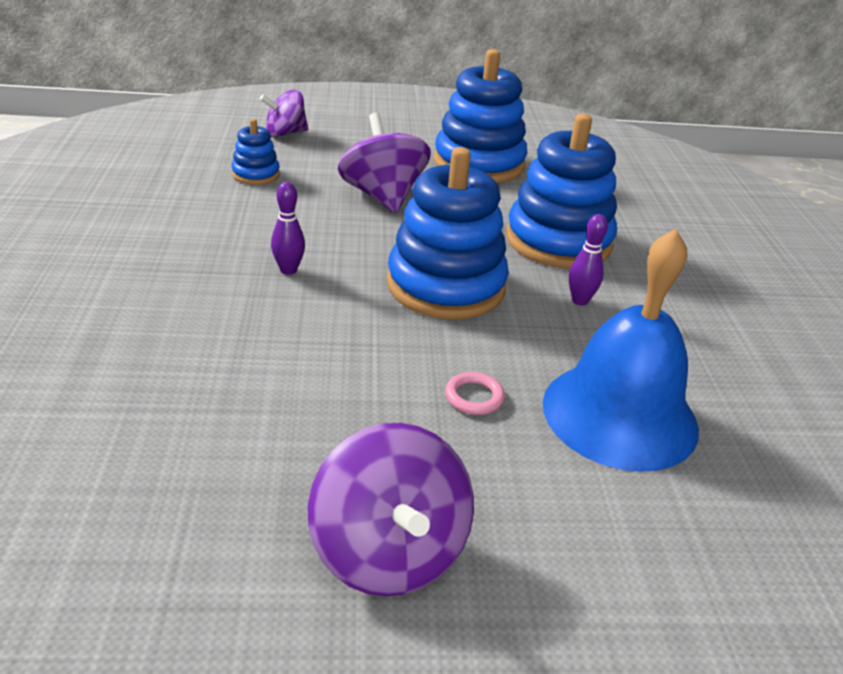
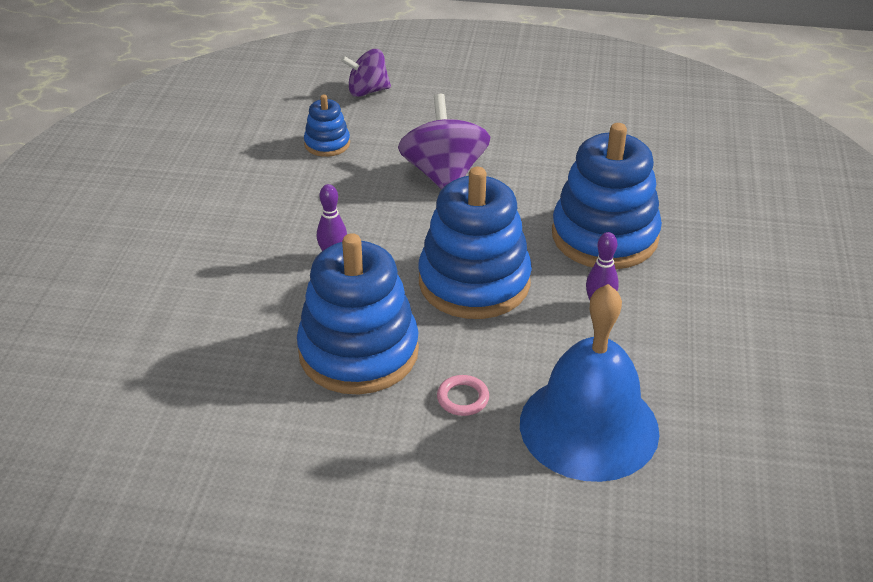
camera: 15 degrees right, 5 degrees up
(388, 552) = (351, 524): purple spinning top -> none
(479, 164) = (556, 135): blue stacking toy -> blue stacking toy (358, 352)

